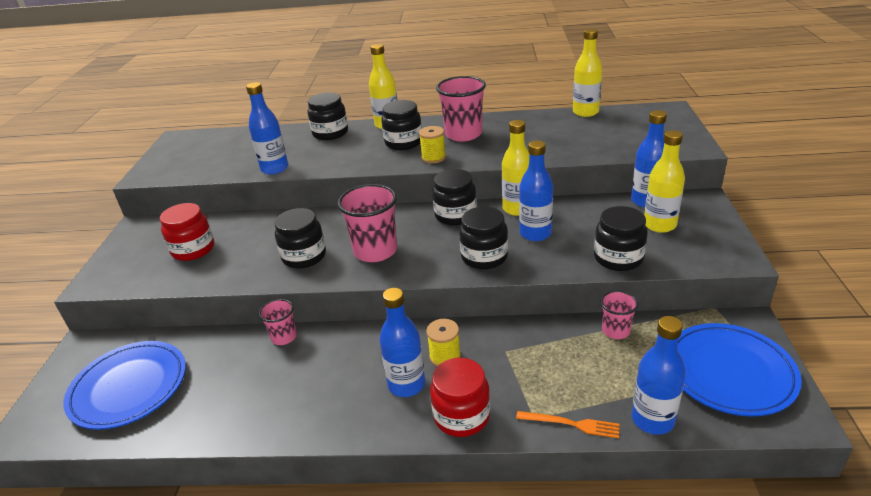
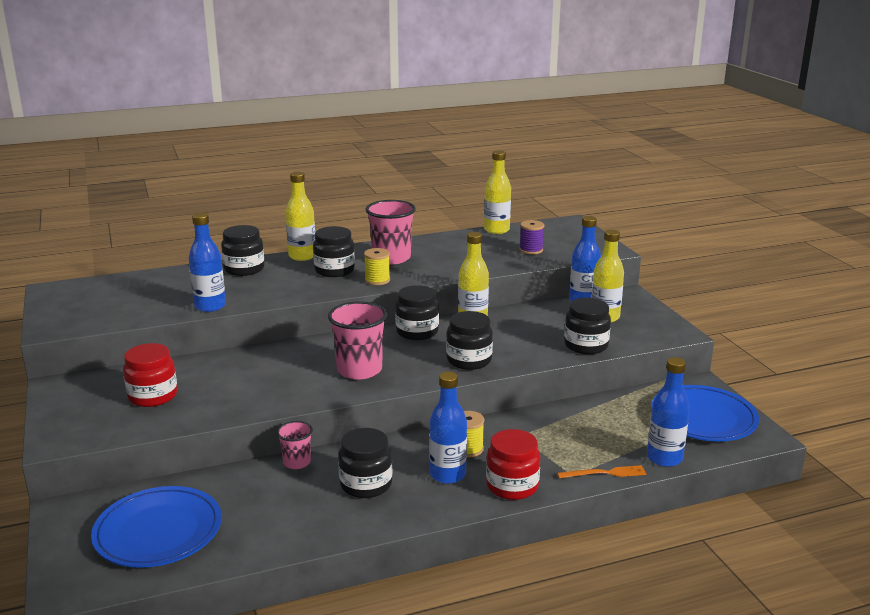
camera: 25 degrees left, 10 degrees down
(304, 256) = (287, 384): black jar -> black jar (366, 484)
(535, 233) = (502, 337): blue bottle -> none
(606, 138) = (531, 250): none -> purple spool
(615, 331) = (602, 406): pink cup -> none

